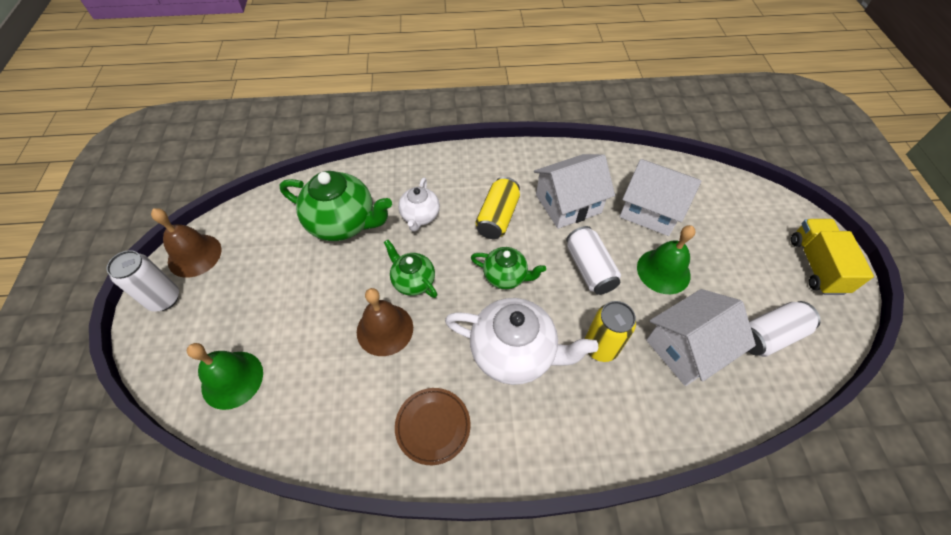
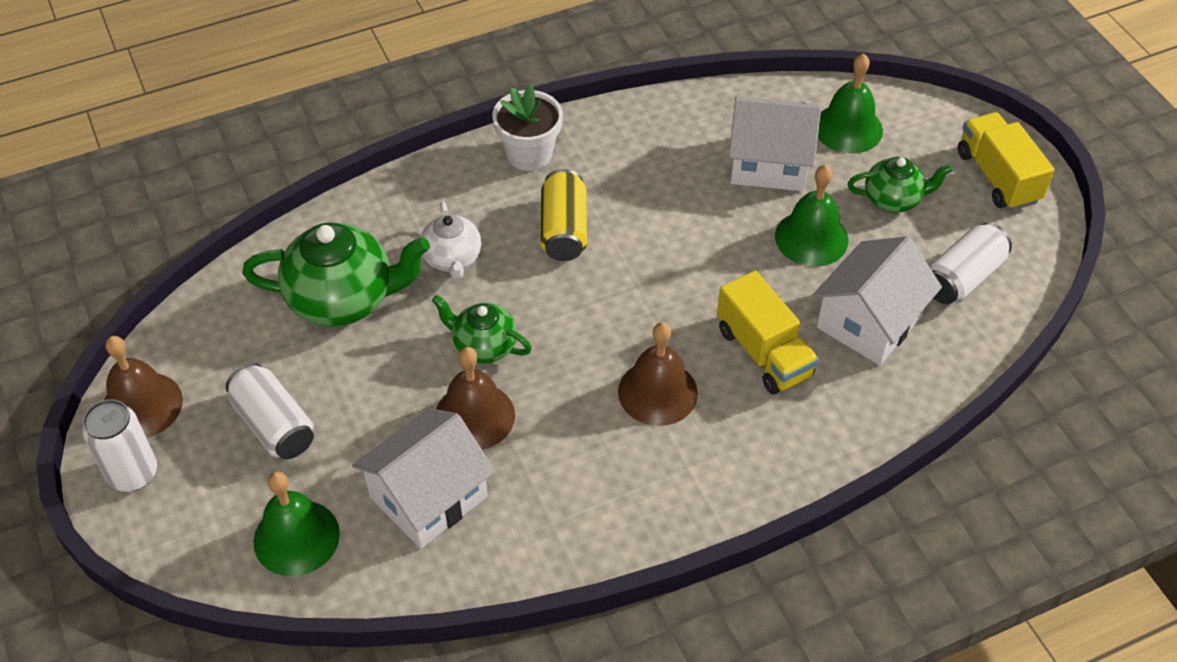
camera: 20 degrees left, 5 degrees down
(433, 426) = (591, 505): brown plate -> none
(496, 162) = (529, 154): none -> white flower pot
(505, 276) = (608, 304): green teapot -> green teapot (893, 199)
(514, 353) = (657, 392): white teapot -> brown bell
(568, 204) = (655, 185): white house -> white house (428, 496)
(589, 268) = (715, 262): white can -> white can (274, 424)
(600, 347) = (764, 352): yellow can -> yellow truck
(713, 201) = (848, 128): none -> green bell

